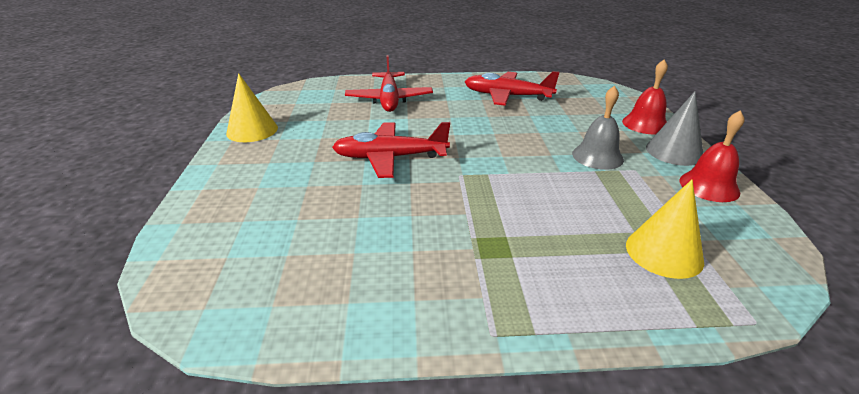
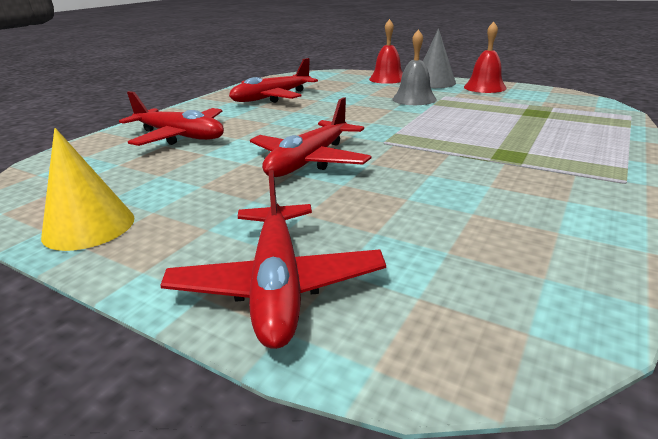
camera: 55 degrees left, 5 degrees down
(220, 205) = (277, 284): none -> red plane
(664, 252) = (551, 114): yellow cone -> none

